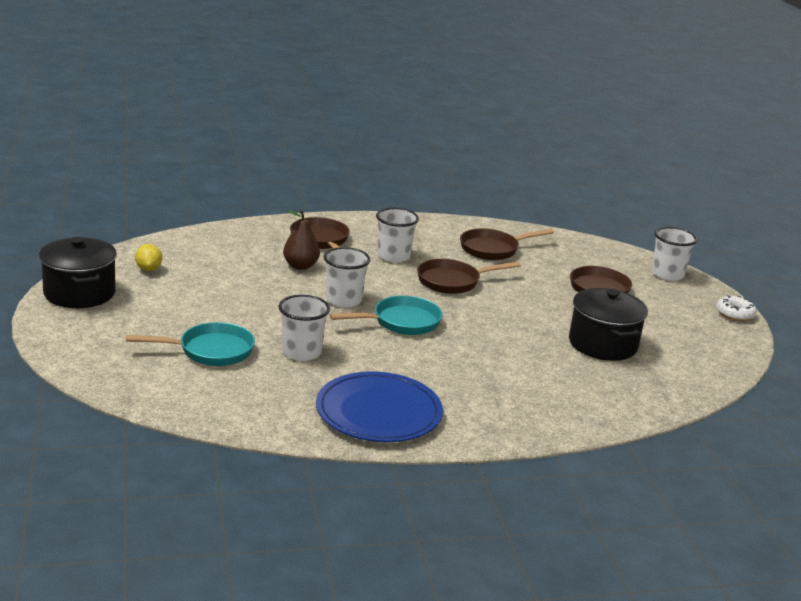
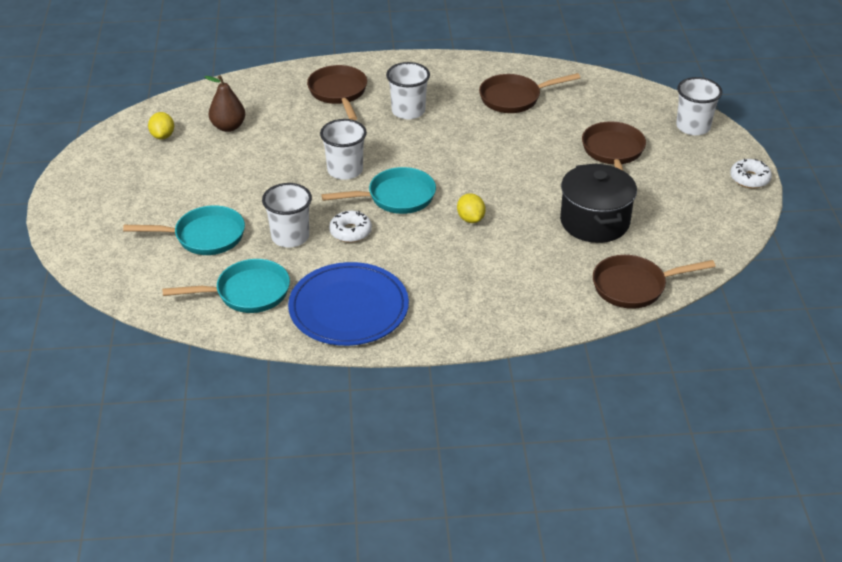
camera: 10 degrees right, 15 degrees up
(79, 293) = (93, 168): black pot -> none
(267, 398) = (247, 293): none -> turquoise pan
(300, 266) = (311, 127): brown pear -> brown pear (228, 127)
(363, 349) = (350, 232): none -> white donut
(453, 281) = (461, 143): brown pan -> brown pan (634, 286)
(481, 340) = (470, 219): none -> yellow lemon

